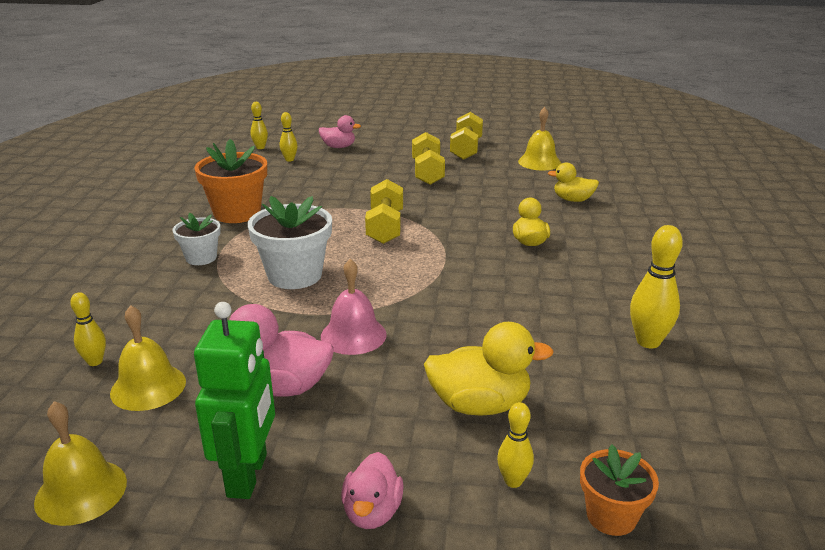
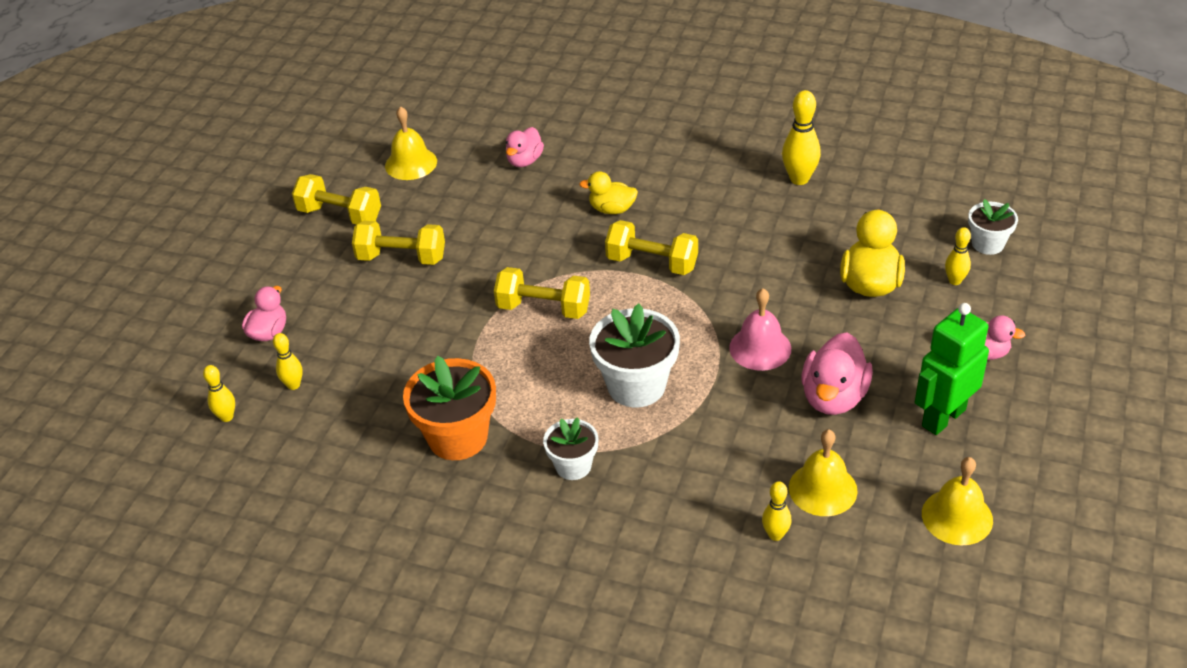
camera: 75 degrees left, 15 degrees up
(248, 475) = (943, 417): green robot -> green robot turned 60 degrees counterclockwise
(461, 268) = (652, 263): none -> yellow dumbbell
(573, 200) = (524, 161): yellow duck -> pink duck
(611, 516) = (987, 244): orange flower pot -> white flower pot

